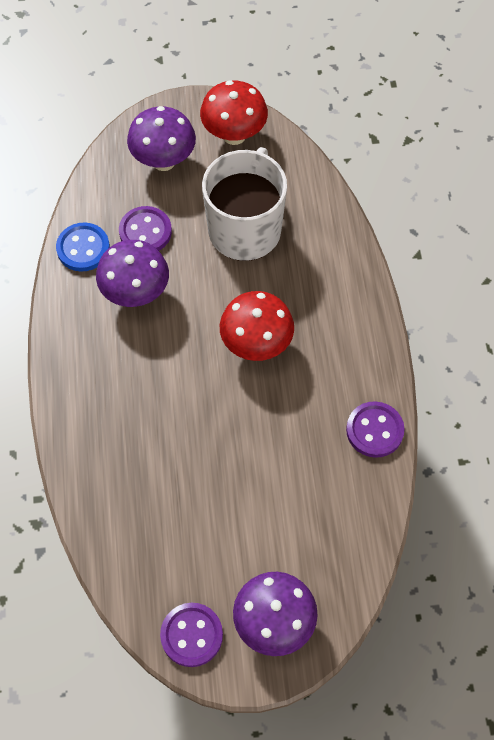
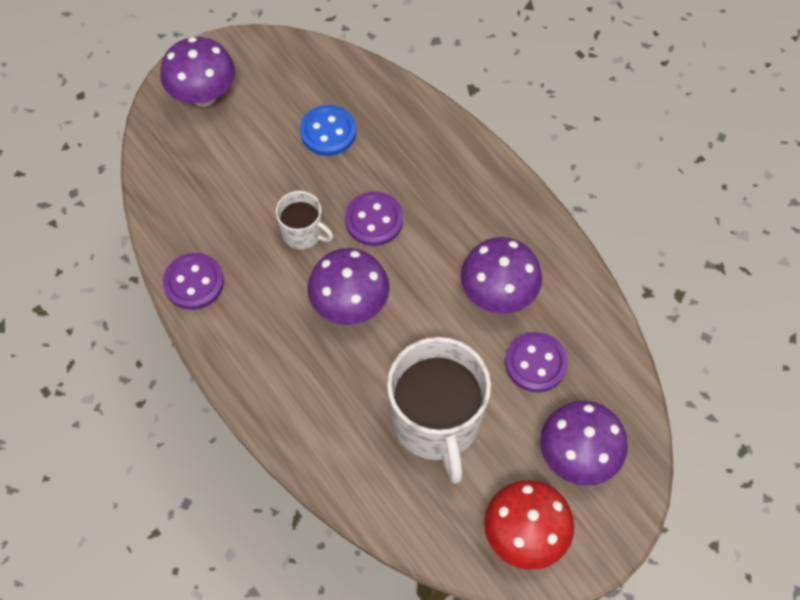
camera: 150 degrees right, 0 degrees up
(83, 248) = (582, 312): blue button -> blue button (328, 132)
(191, 635) = (263, 58): purple button -> purple button (374, 220)
(256, 344) = (350, 305): red mushroom -> purple mushroom
(258, 426) = (303, 233): none -> white mug

